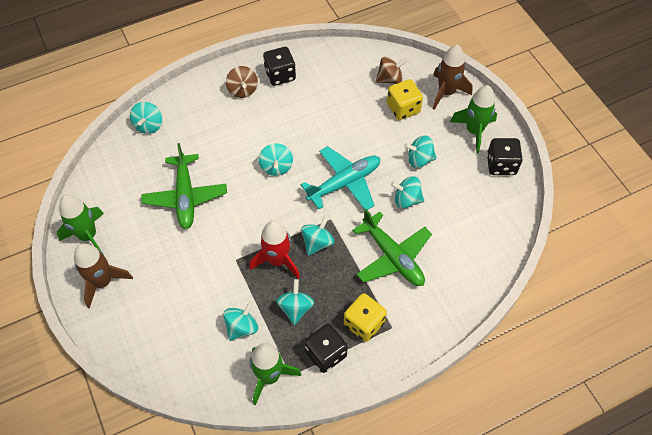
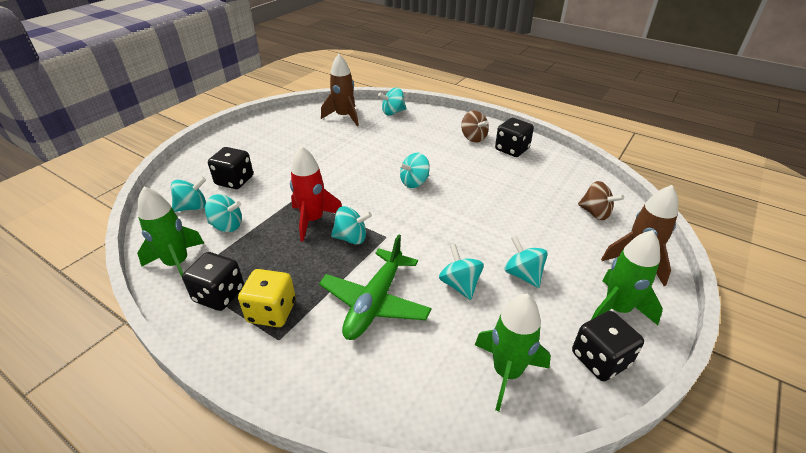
camera: 60 degrees right, 20 degrees down
(88, 236) = (274, 124): green rocket -> green rocket (506, 372)
(103, 282) = (237, 143): brown rocket -> brown rocket (344, 117)
(174, 303) = (234, 181): none -> black dice
(185, 197) = (342, 150): green plane -> none
(243, 90) = (473, 138): brown spinning top -> brown spinning top turned 75 degrees counterclockwise
(295, 308) = (265, 252): turquoise spinning top -> turquoise spinning top (192, 207)
(344, 183) = (437, 230): turquoise plane -> none
(403, 108) = (572, 236): yellow dice -> none

